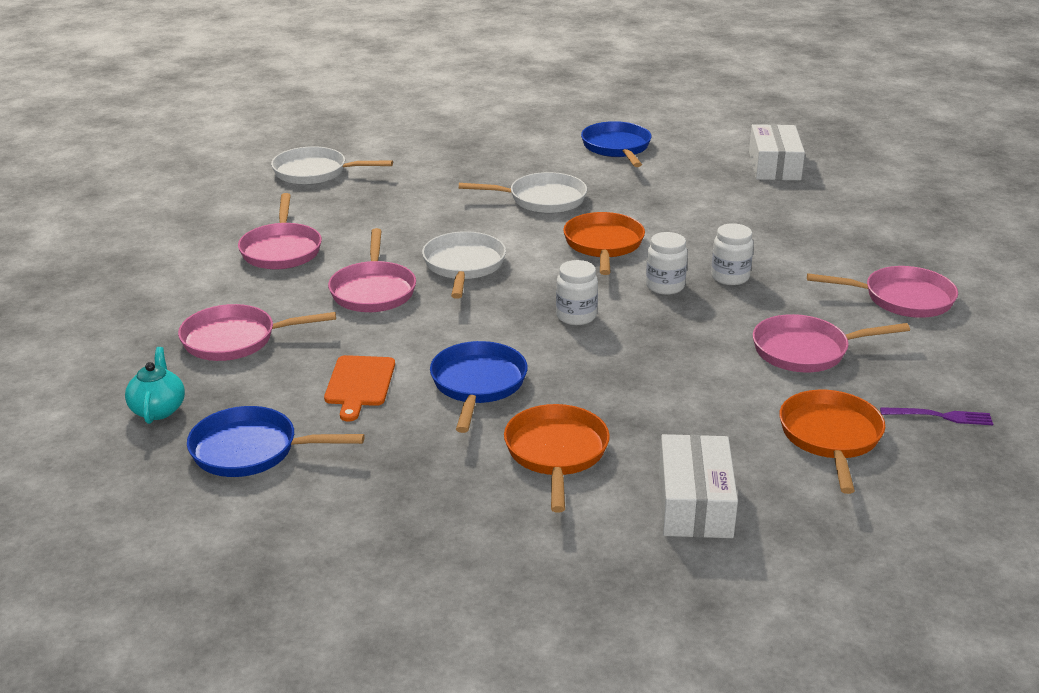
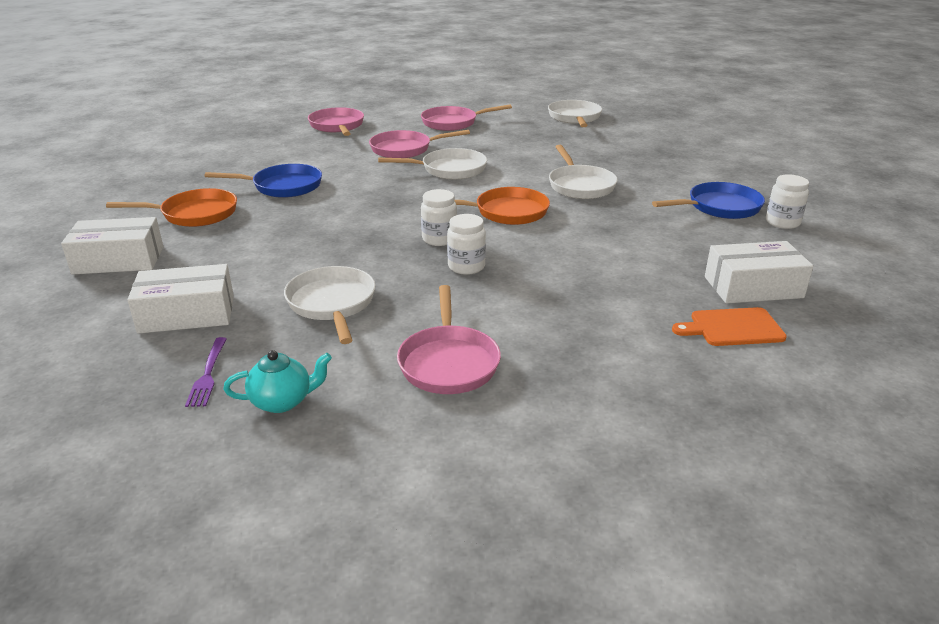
camera: 80 degrees right, 0 degrees up
(158, 409) = (264, 121): turquoise teapot -> turquoise teapot (282, 401)
(251, 450) = (220, 143): blue pan -> none
(359, 384) = (286, 157): orange cutting board -> orange cutting board (732, 328)
(576, 316) = (380, 209): white jar -> white jar (782, 222)
(806, 351) = (332, 304): pink pan -> white pan
(830, 437) = (187, 314): orange pan -> white box

